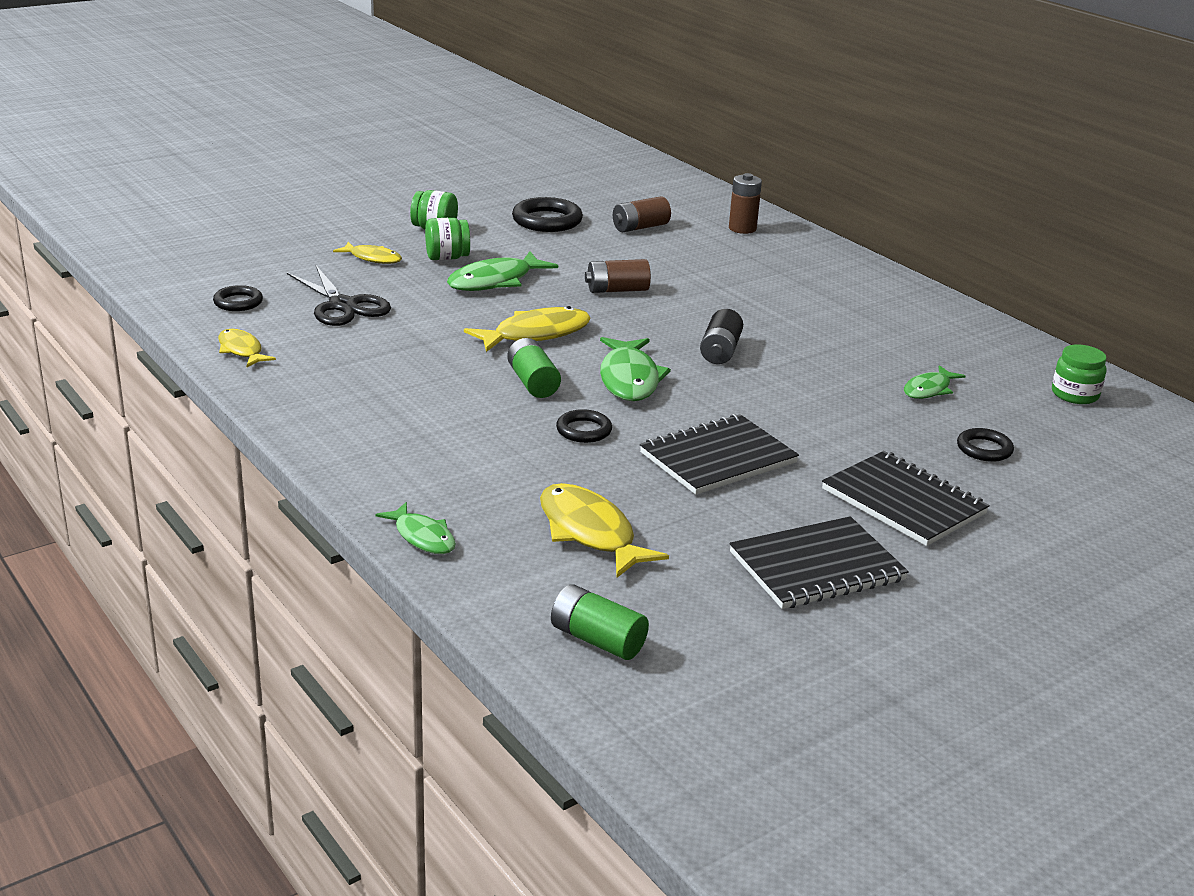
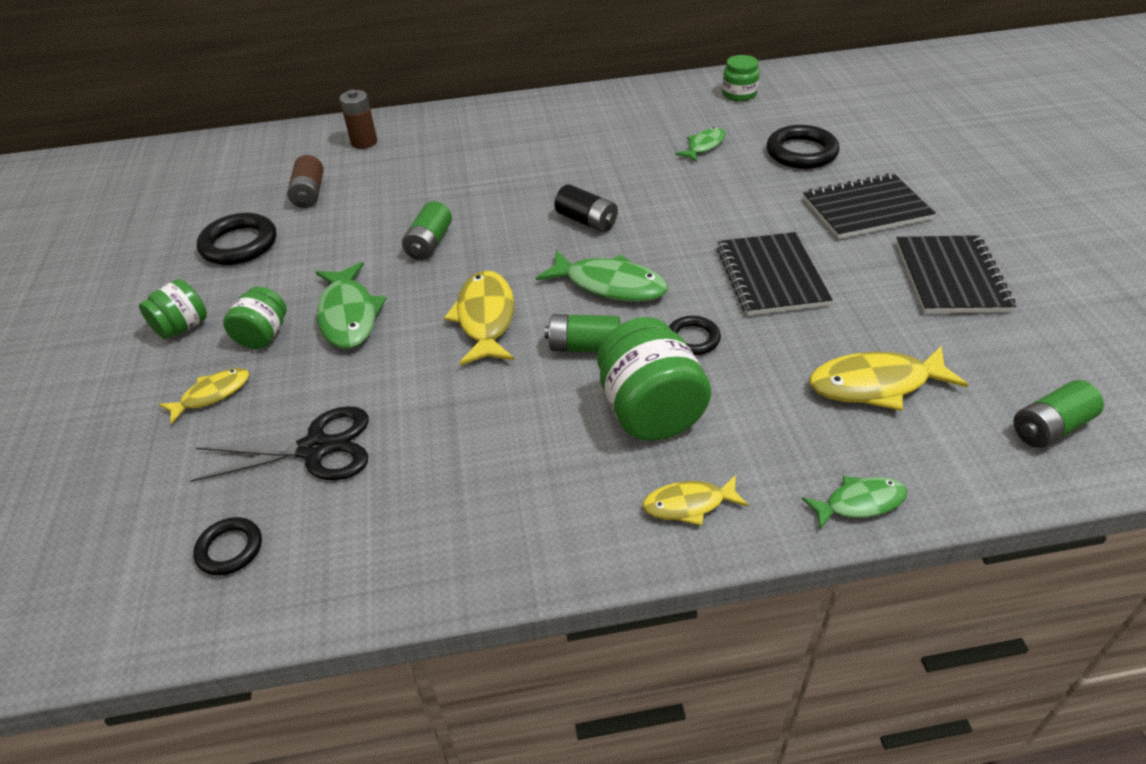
camera: 60 degrees left, 15 degrees up
(241, 350) = (368, 572): yellow fish -> yellow fish (689, 504)
(472, 425) = (650, 411): none -> green jar
(617, 290) = (429, 243): brown battery -> green battery
(929, 389) = (704, 146): green fish -> green fish turned 120 degrees counterclockwise
(984, 449) = (801, 152): black ring -> black ring, size x1.68

